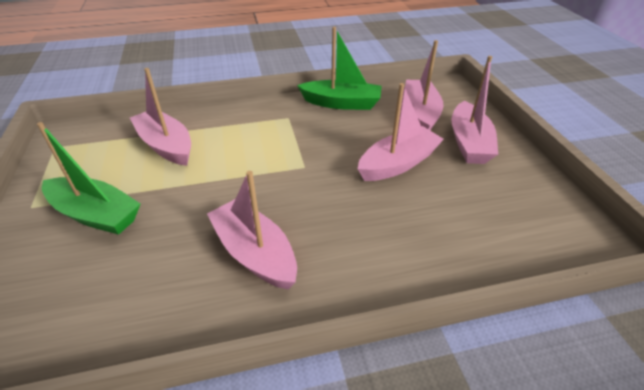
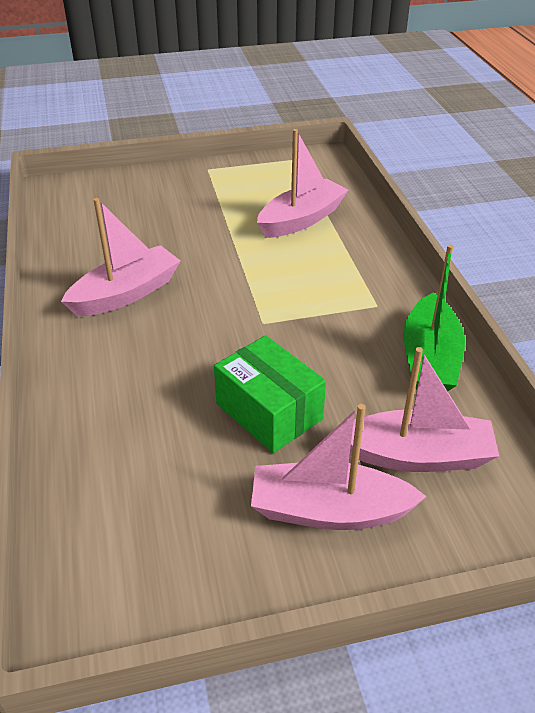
camera: 90 degrees right, 0 degrees up
(96, 215) = (193, 200): green boat -> none
(398, 164) = (269, 412): pink boat -> green box

